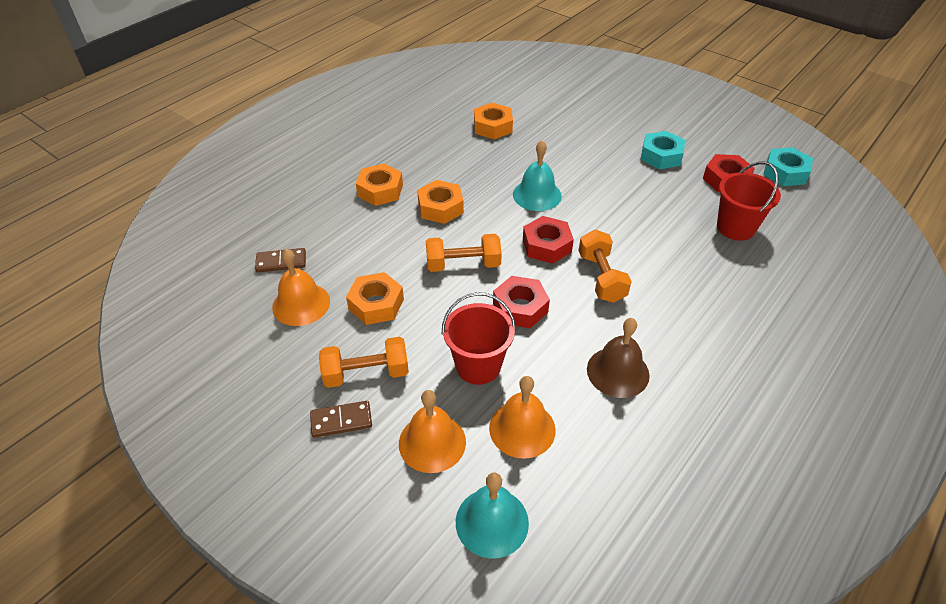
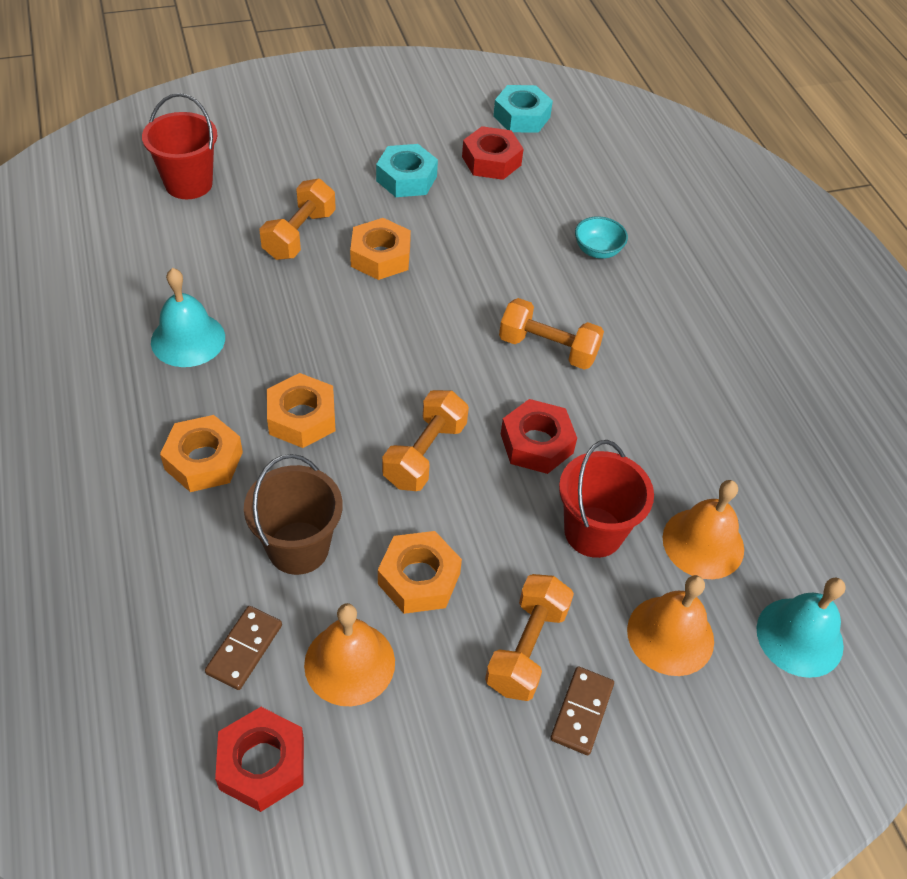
camera: 60 degrees left, 5 degrees up
(356, 249) = (298, 548): none -> brown bucket
(493, 127) = (196, 276): orange nut -> orange nut (380, 256)
(537, 195) = (368, 317): turquoise bell -> turquoise bell (188, 339)
(546, 245) = (460, 361): red nut -> red nut (262, 764)
(564, 142) = (299, 235): none -> orange dumbbell
(618, 372) = (683, 420): brown bell -> none
(715, 261) = (597, 250): none -> turquoise bowl
(735, 228) = (565, 204): red bucket -> red bucket (188, 184)

